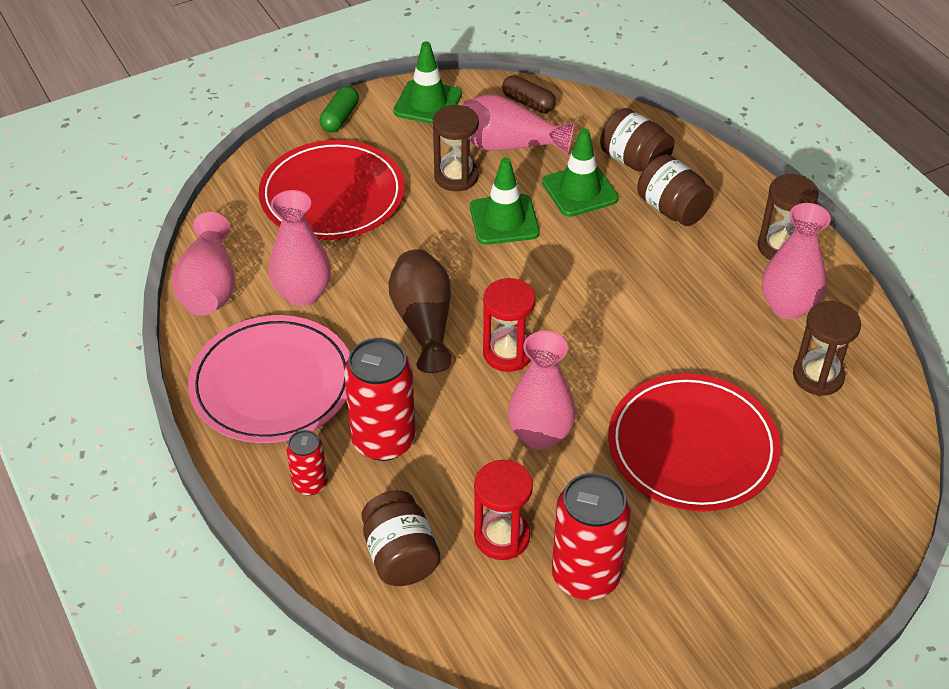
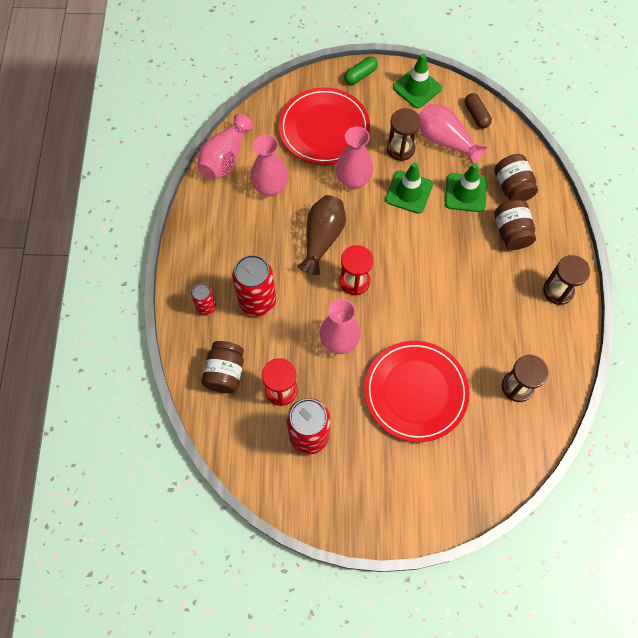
camera: 30 degrees right, 20 degrees up
(272, 384) = (222, 237): pink plate -> none
(787, 306) = (533, 332): pink vase -> pink vase (353, 179)

